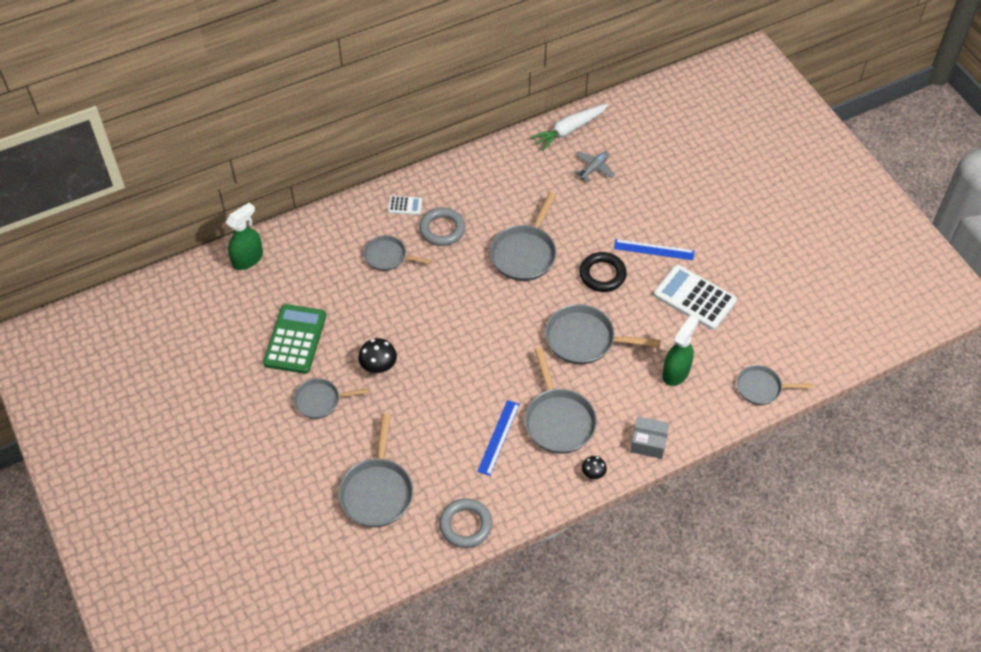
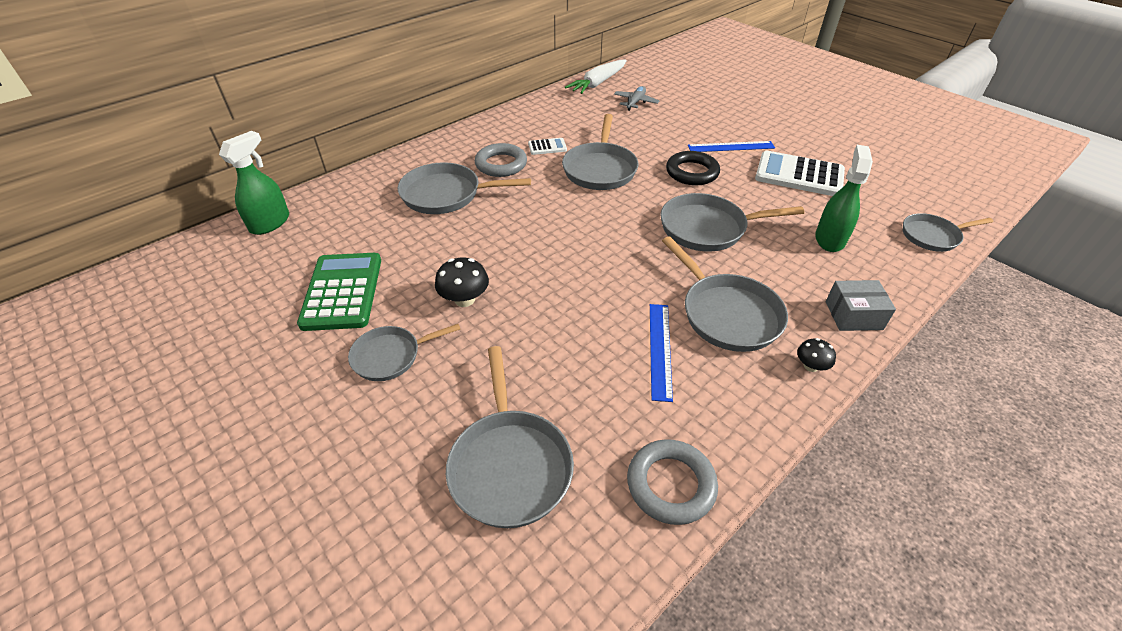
camera: 15 degrees left, 10 degrees down
(388, 256) = (446, 194): grey pan -> grey pan, size x1.57
(405, 206) = (453, 153): white calculator -> white calculator (547, 147)

